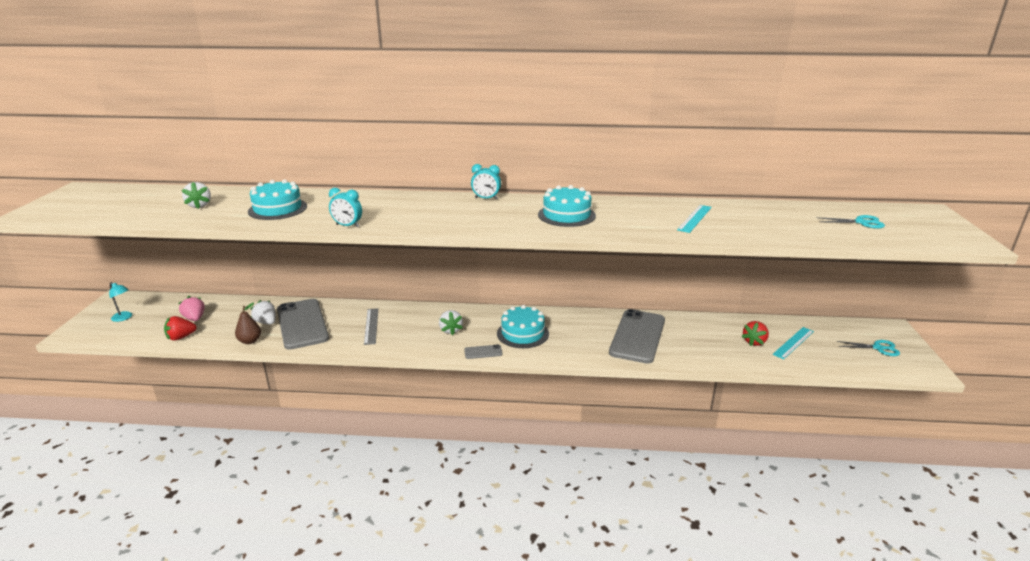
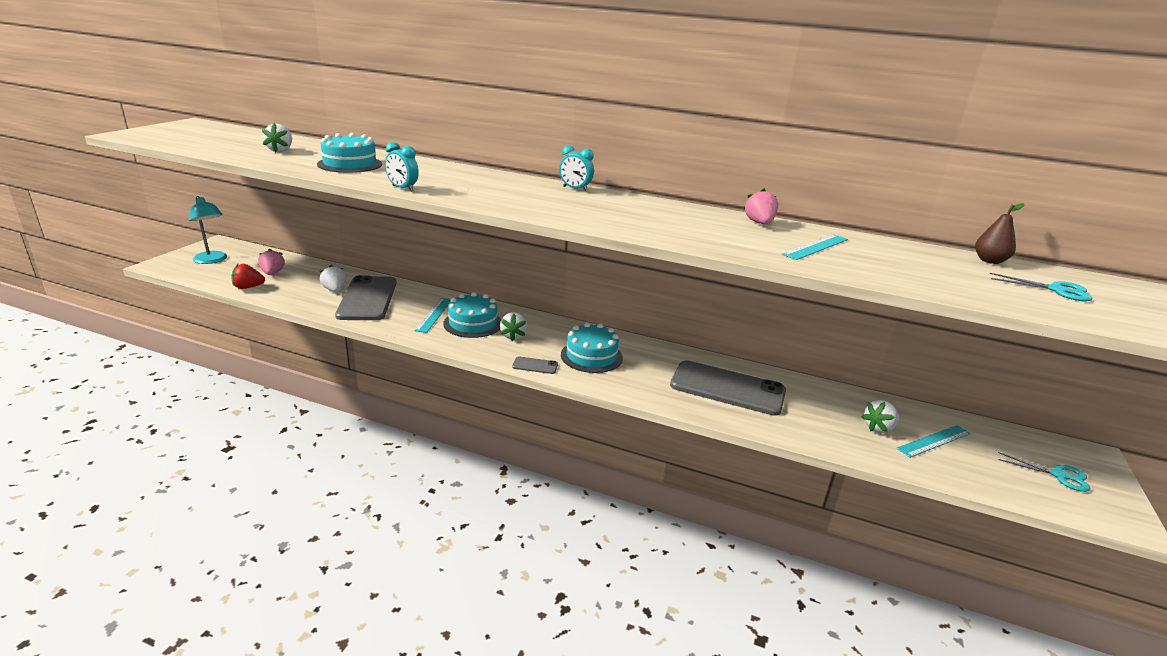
camera: 15 degrees right, 0 degrees up
(124, 318) = (212, 260): turquoise lamp -> turquoise lamp, size x1.61
(250, 341) = (307, 304): brown pear -> brown pear (989, 261)
(371, 326) = (434, 314): grey ruler -> turquoise ruler
(566, 215) = (654, 218): turquoise cake -> turquoise cake (473, 323)
(637, 336) = (727, 388): grey phone -> grey phone turned 75 degrees clockwise
(643, 204) = (759, 223): none -> pink strawberry
(754, 342) = (878, 428): red strawberry -> white strawberry

